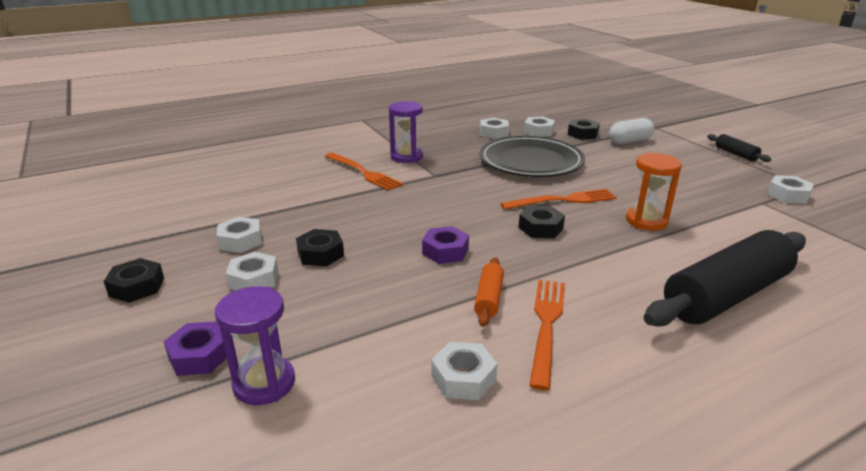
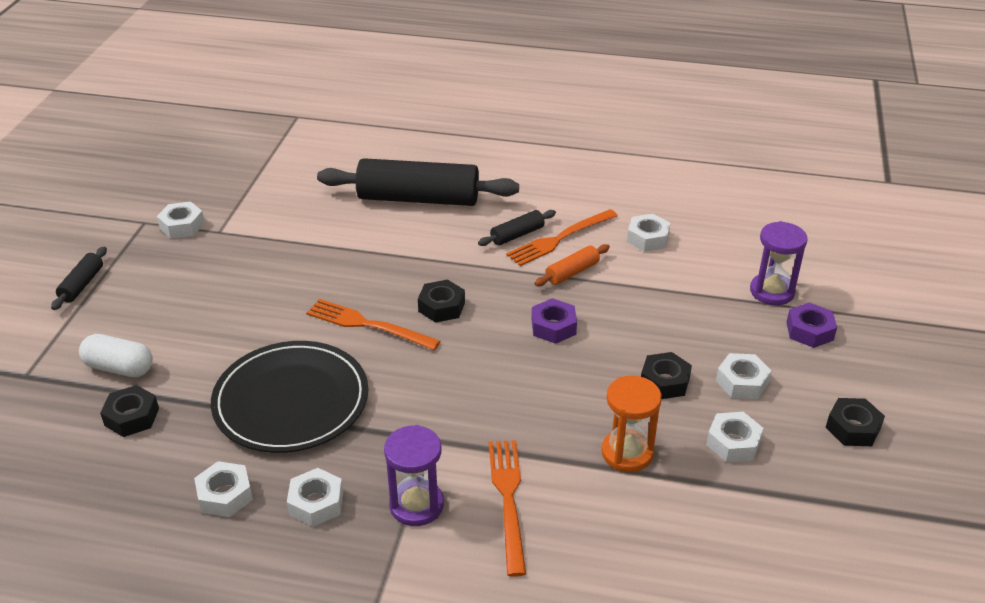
camera: 140 degrees left, 10 degrees up
(538, 131) = (167, 459): white nut -> white nut (316, 503)
(587, 308) = (517, 235): none -> black rolling pin
(646, 221) = (346, 267): orange hourglass -> orange hourglass (627, 453)

